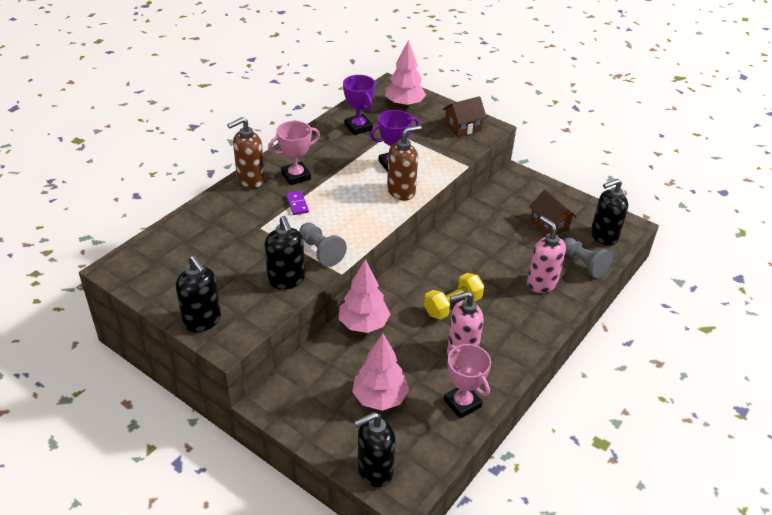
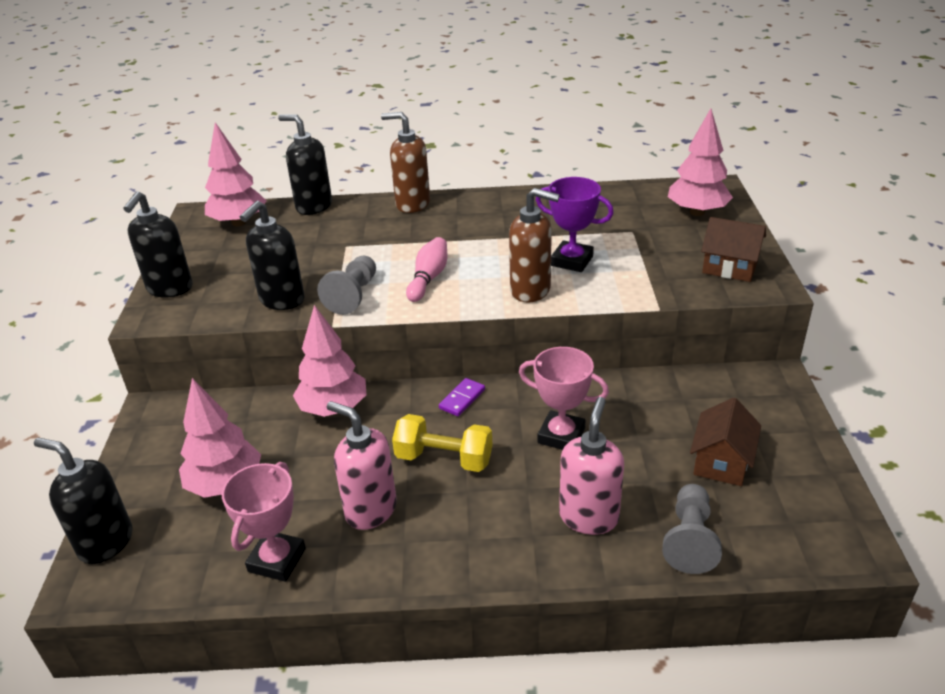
camera: 55 degrees right, 5 degrees down
(159, 256) = (239, 222): none -> pink tree
(296, 176) = (456, 221): pink trophy -> pink trophy (561, 435)
(297, 204) = (412, 245): purple domino -> purple domino (462, 399)
(342, 217) = (428, 278): none -> pink bowling pin
(358, 127) = (601, 210): purple trophy -> none
(603, 236) = (784, 530): black soap dispenser -> black soap dispenser (313, 206)

